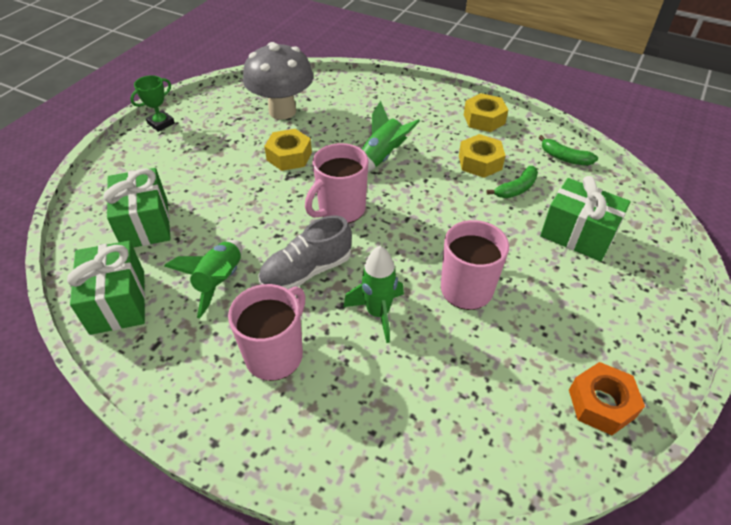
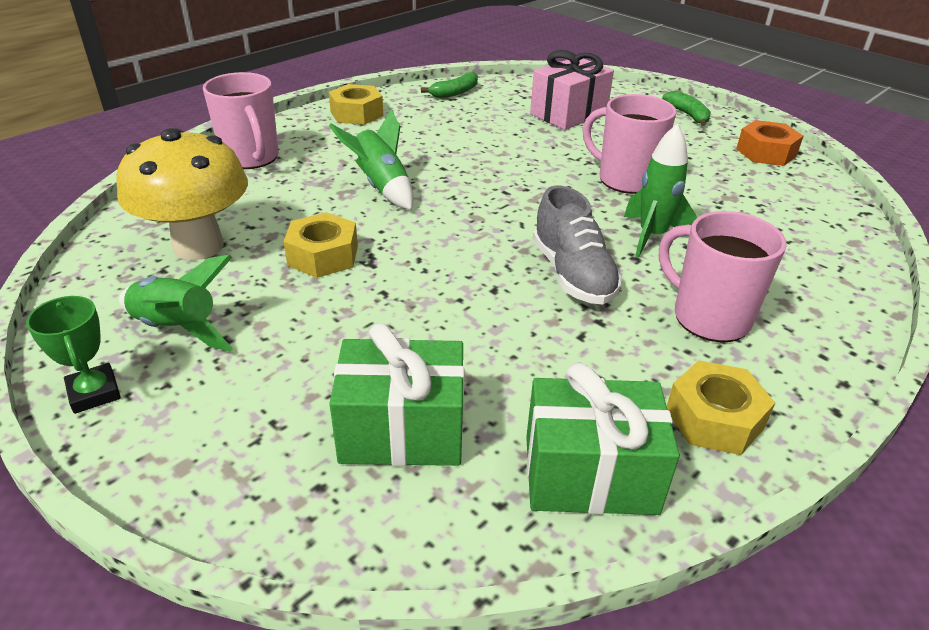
camera: 75 degrees left, 10 degrees down
(220, 282) = (572, 352): green rocket -> green rocket (177, 329)
(282, 111) = (198, 246): grey mushroom -> yellow mushroom
(340, 210) = (467, 232): pink mug -> pink mug (251, 158)
(480, 162) = (433, 132): yellow nut -> yellow nut (714, 419)
(516, 189) = (488, 124): green banana -> green banana (687, 115)
(577, 234) = (568, 114): green gift -> pink gift

